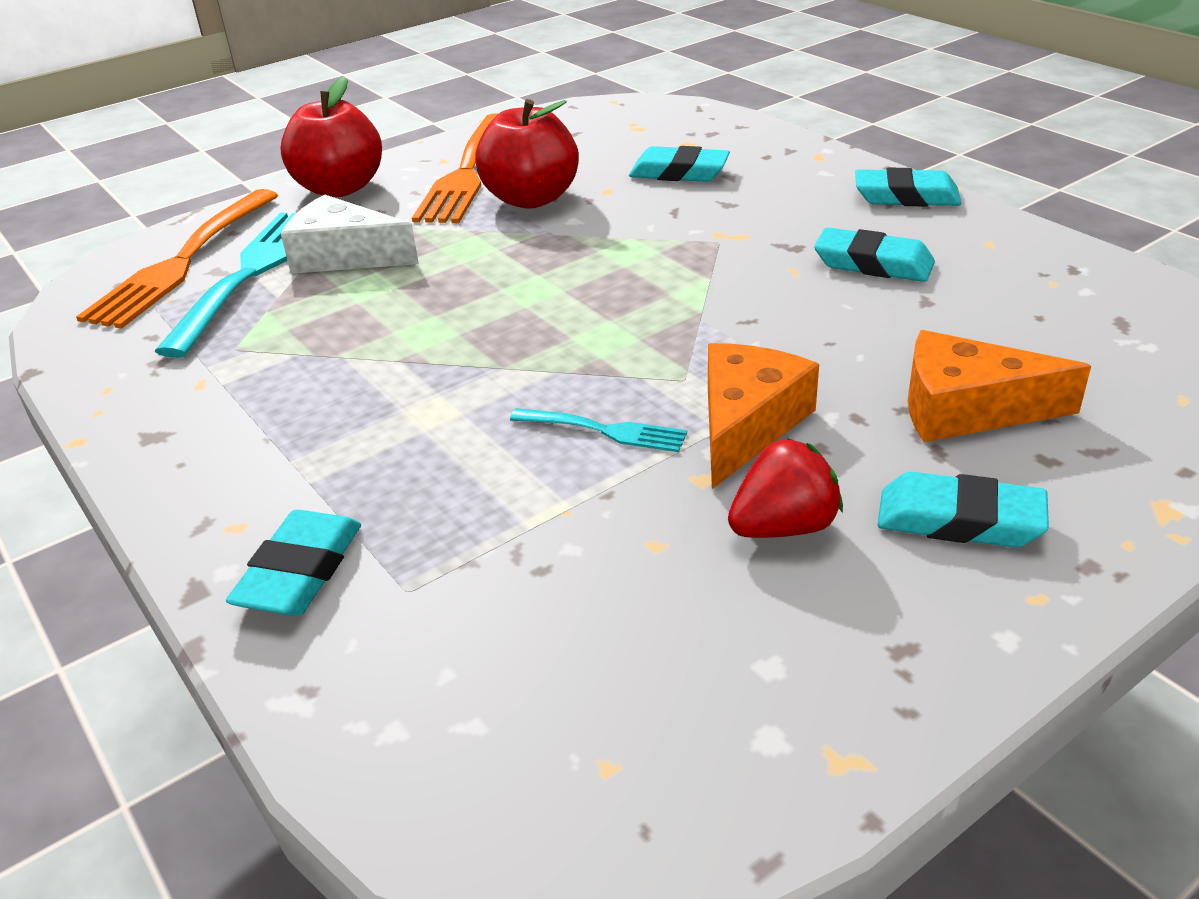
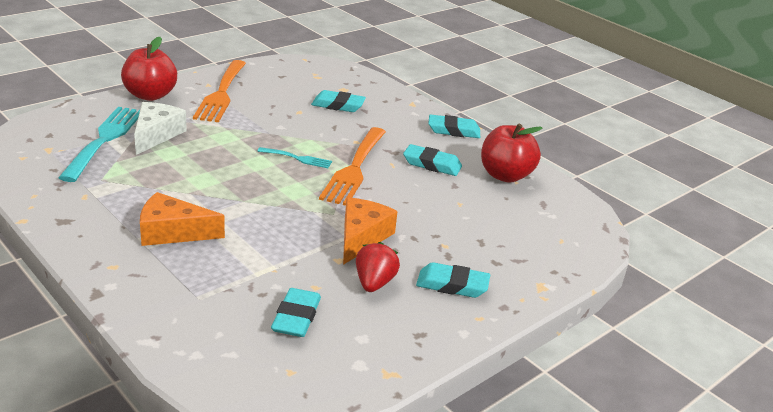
camera: 10 degrees left, 5 degrees down
(183, 262) = (65, 129): orange fork -> orange fork (354, 168)
(300, 572) = (147, 288): turquoise eraser -> turquoise eraser (296, 317)
(344, 256) = (156, 135): white cheese -> white cheese turned 90 degrees clockwise
(531, 199) = (258, 112): red apple -> red apple (505, 175)
(604, 430) = (293, 235): turquoise fork -> turquoise fork (297, 158)
(784, 527) = (374, 283): red strawberry -> red strawberry turned 45 degrees counterclockwise
(967, 409) = (464, 238): orange cheese -> orange cheese (172, 232)

